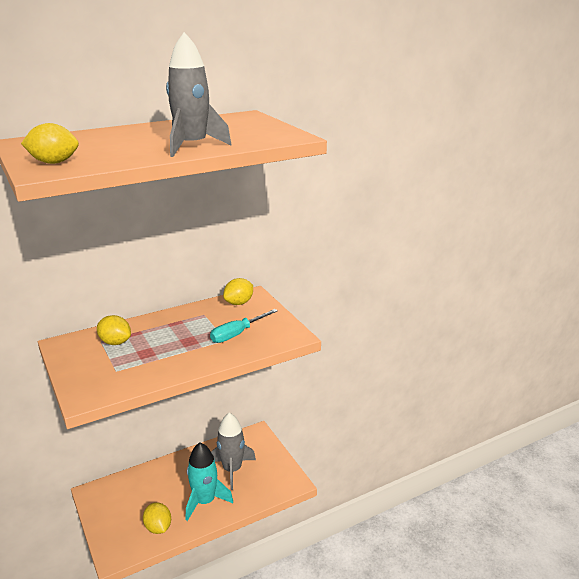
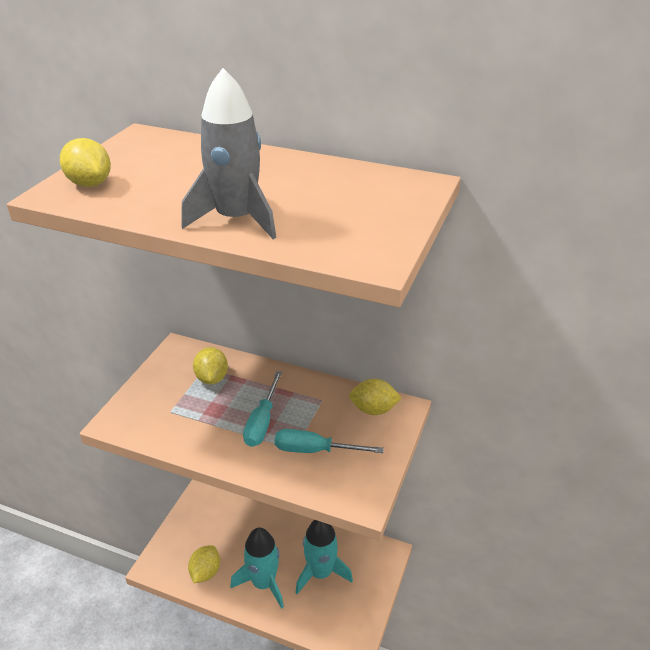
camera: 50 degrees right, 10 degrees up
(186, 341) = (262, 422): none -> turquoise screwdriver
(232, 469) = (321, 573): grey rocket -> turquoise rocket

